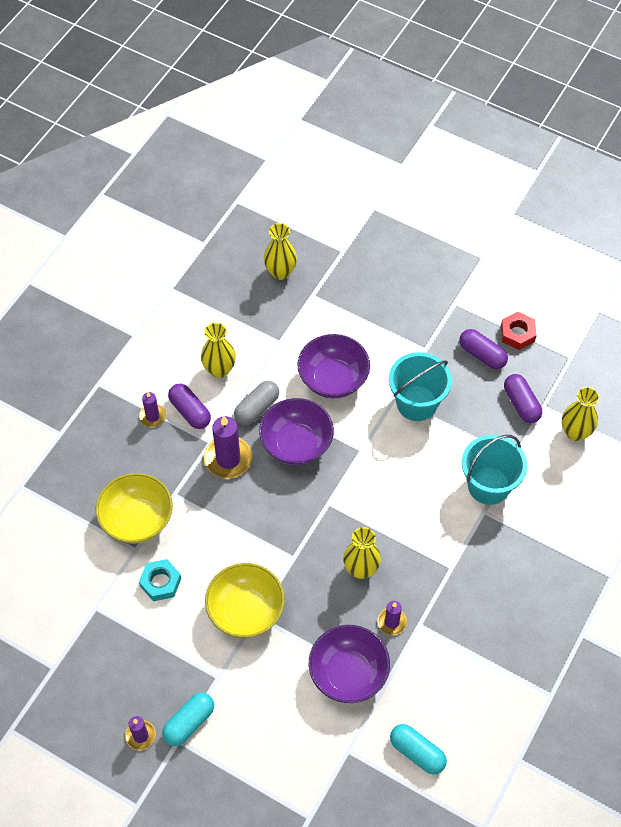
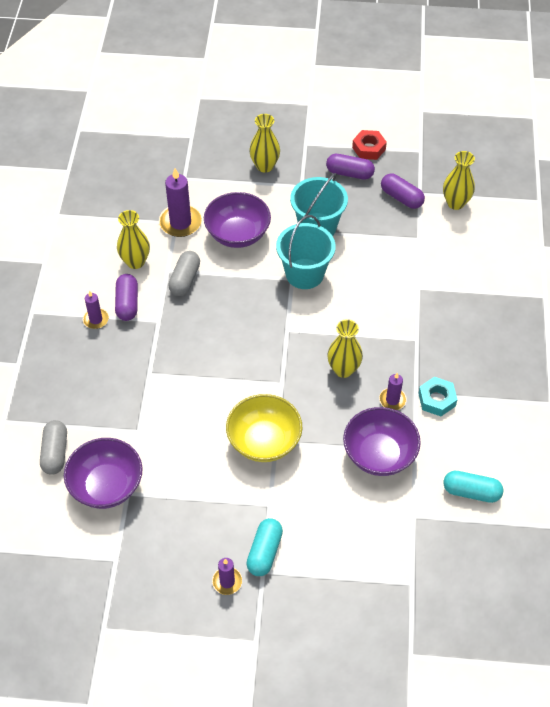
camera: 25 degrees left, 5 degrees down
(51, 538) = (55, 453): none -> grey capsule
(137, 520) = (127, 407): yellow bowl -> none
(160, 582) = (176, 449): turquoise nut -> turquoise nut (436, 399)
(190, 411) = (127, 303): purple capsule -> purple capsule turned 60 degrees clockwise
(228, 459) = (182, 328): purple candle -> purple candle (180, 222)
(280, 272) = (147, 170): yellow vase -> yellow vase (265, 166)
(296, 444) = (234, 294): purple bowl -> purple bowl (106, 486)
(488, 485) = (411, 266): turquoise bucket -> turquoise bucket (304, 274)

